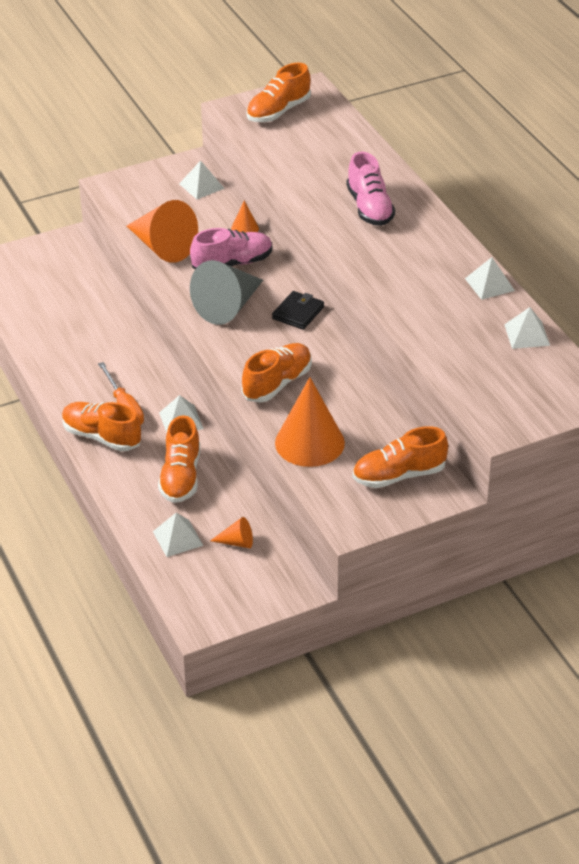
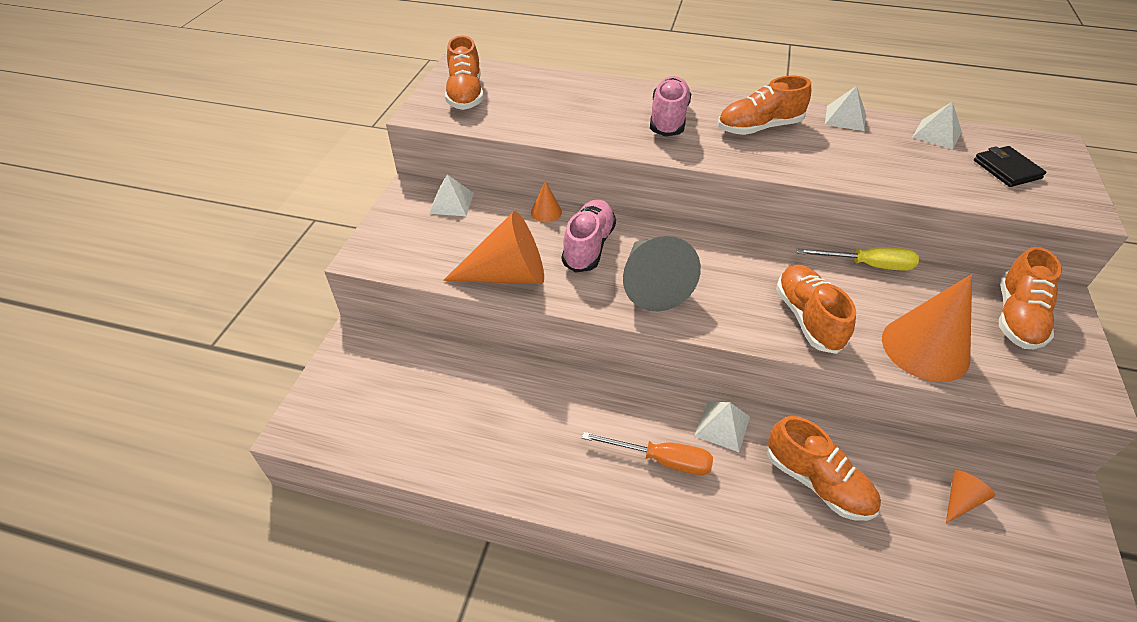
camera: 50 degrees left, 5 degrees up
(101, 437) = (695, 512): orange shoe -> orange shoe (759, 128)
(177, 538) = (925, 550): white pyramid -> none
(298, 313) = (707, 247): black wallet -> black wallet (1007, 169)
(369, 208) = (668, 119): pink shoe -> pink shoe turned 105 degrees counterclockwise
(373, 390) = (867, 265): none -> yellow screwdriver

